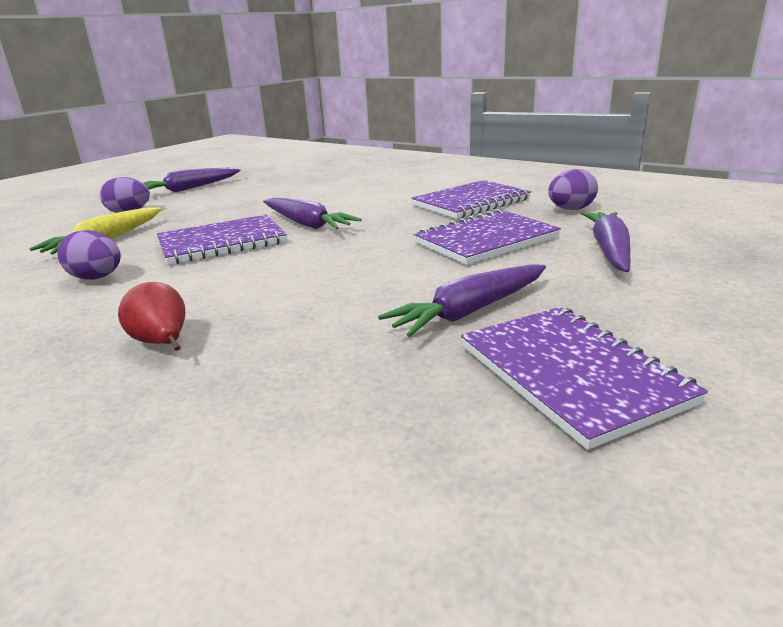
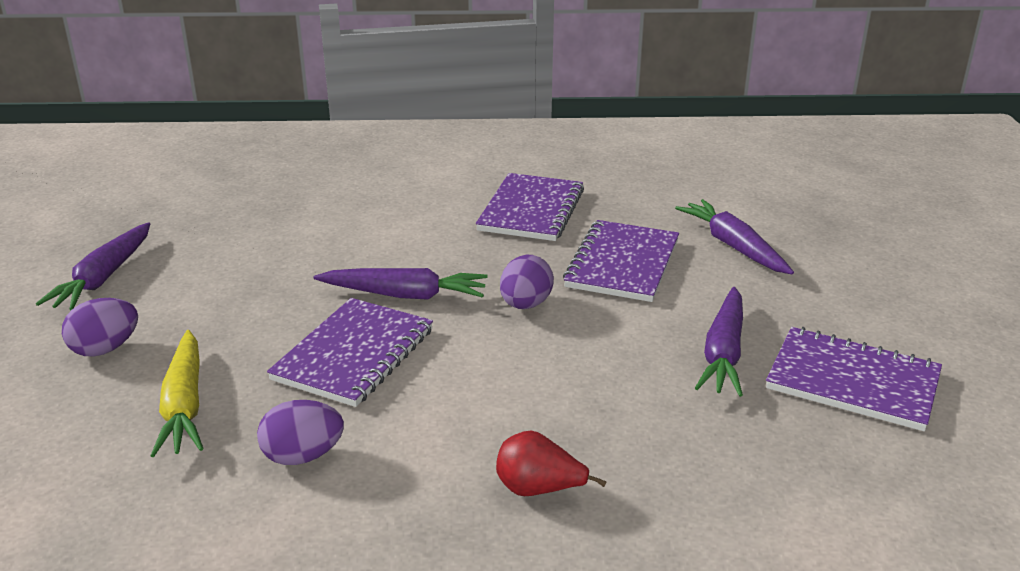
camera: 40 degrees left, 5 degrees up
(570, 209) = (638, 198): purple egg -> purple egg (525, 304)

